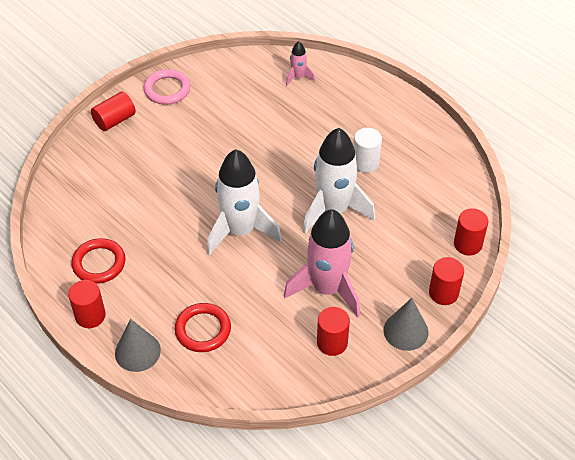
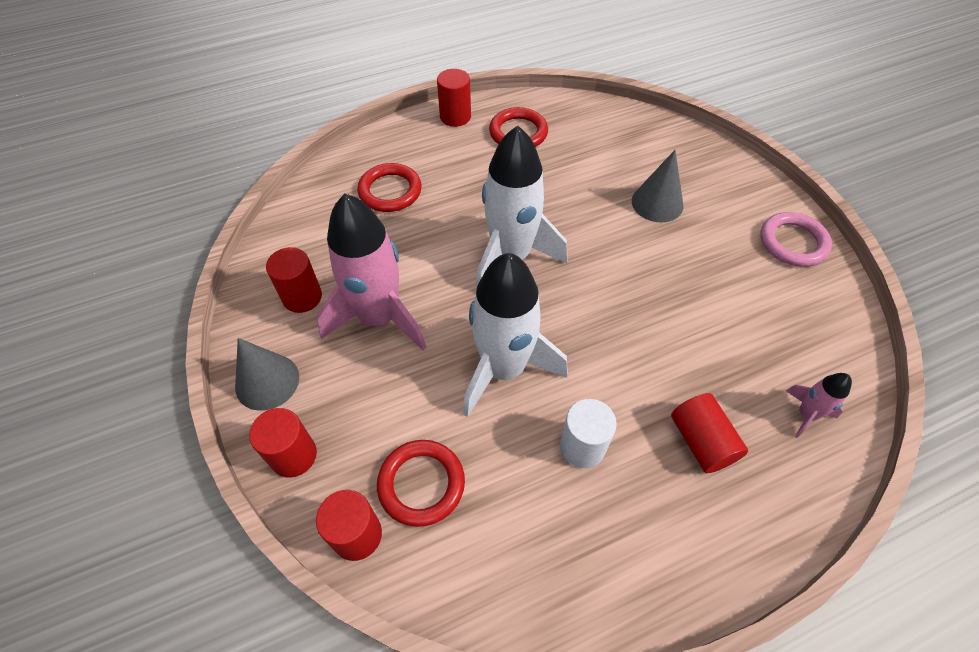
camera: 110 degrees right, 5 degrees up
(115, 120) = (739, 181): red cylinder -> red cylinder (701, 441)
(137, 351) = (394, 140): grey cone -> grey cone (657, 203)
(425, 226) = (421, 484): none -> red ring

